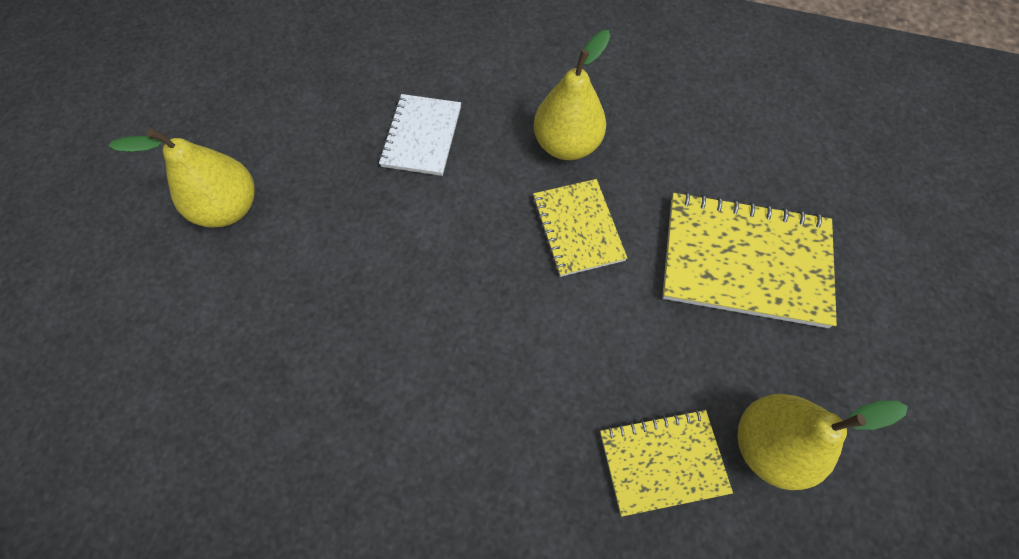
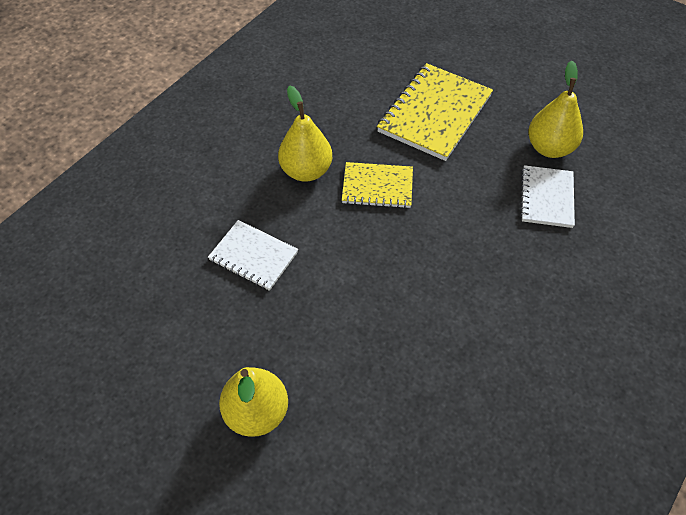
camera: 70 degrees left, 10 degrees down
(662, 461) = (546, 198): yellow notebook -> white notebook

